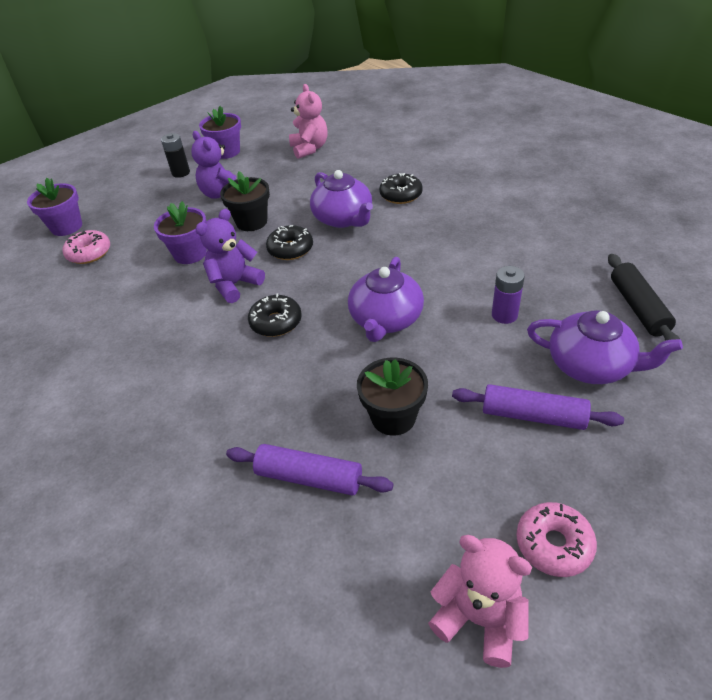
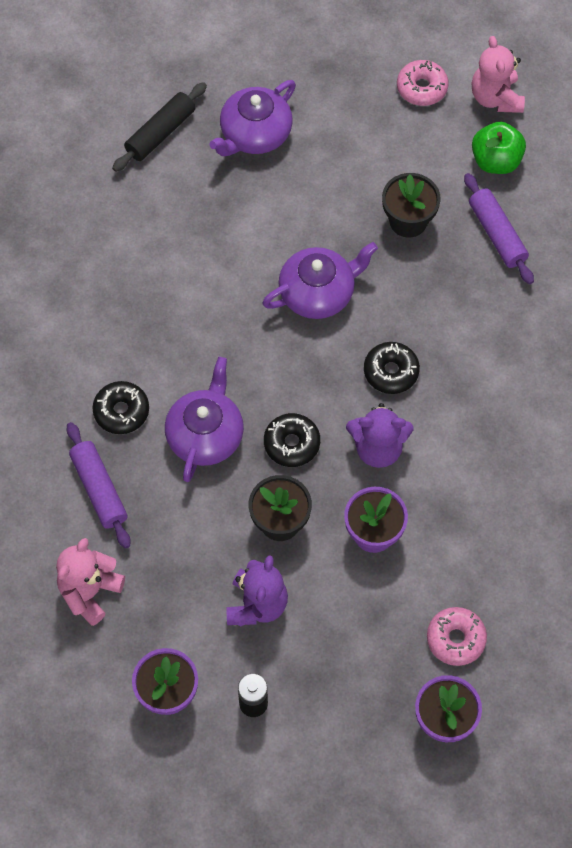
camera: 135 degrees left, 20 degrees up
(391, 544) = (496, 161): none -> green apple
(504, 315) = (243, 214): purple battery -> none
(533, 416) = (334, 144): purple rolling pin -> purple rolling pin (99, 489)
(591, 365) = (254, 134): purple teapot -> purple teapot turned 120 degrees counterclockwise

